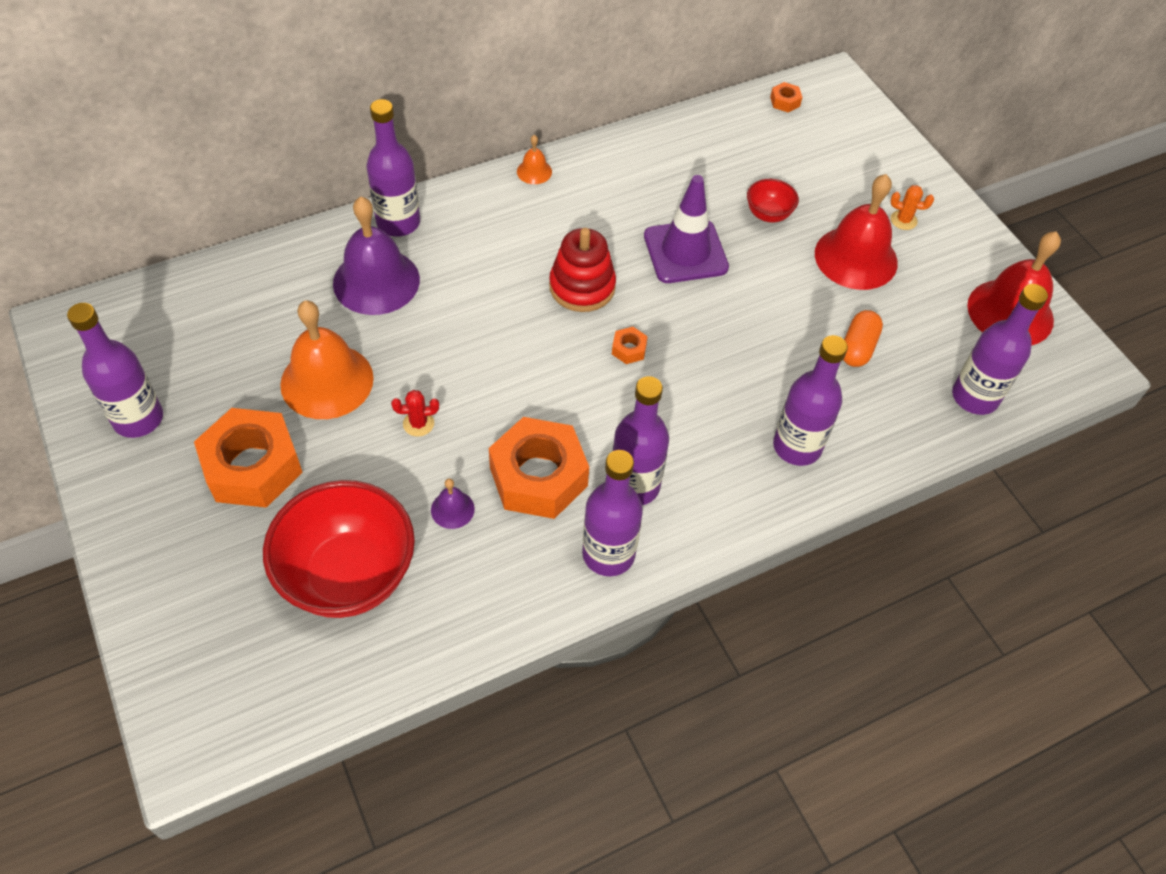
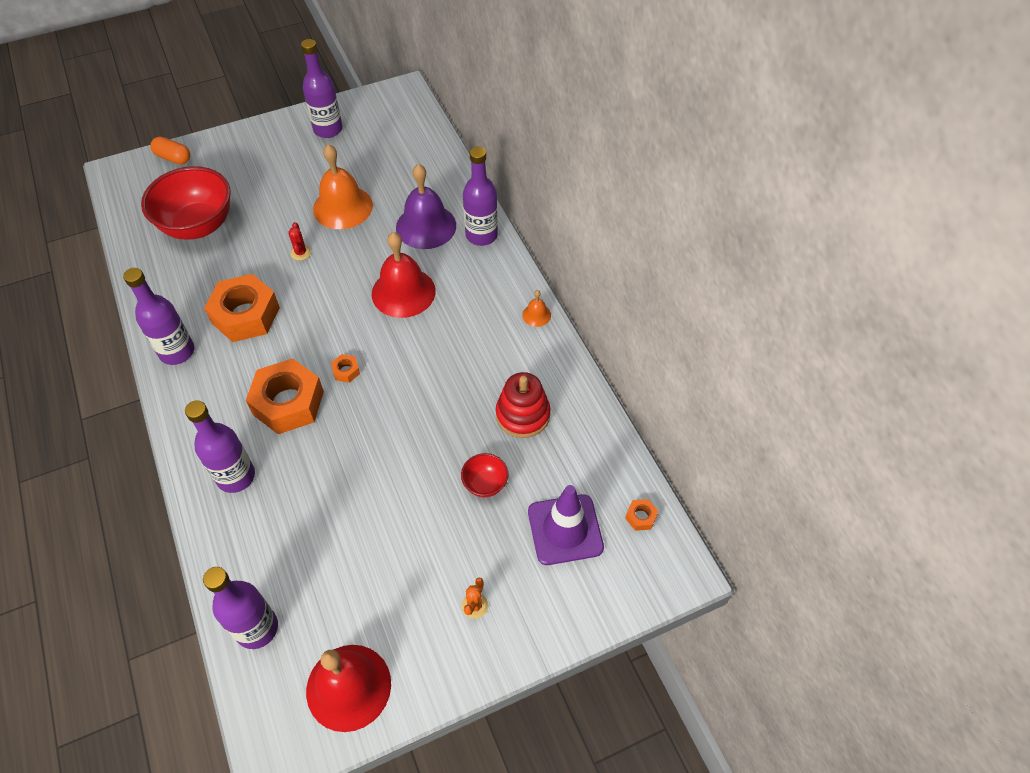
camera: 95 degrees right, 0 degrees up
(252, 467) = (284, 179): orange nut -> orange nut (288, 403)
(452, 509) = (231, 271): purple bell -> none
(582, 287) = (410, 343): red stacking toy -> red stacking toy (522, 415)
(634, 486) = (226, 369): purple bottle -> none
(685, 252) = (443, 415): purple traffic cone -> purple traffic cone (565, 529)
(856, 257) = (428, 552): red bell -> red bell (403, 292)
(857, 347) = (325, 537): orange capsule -> orange capsule (173, 158)

